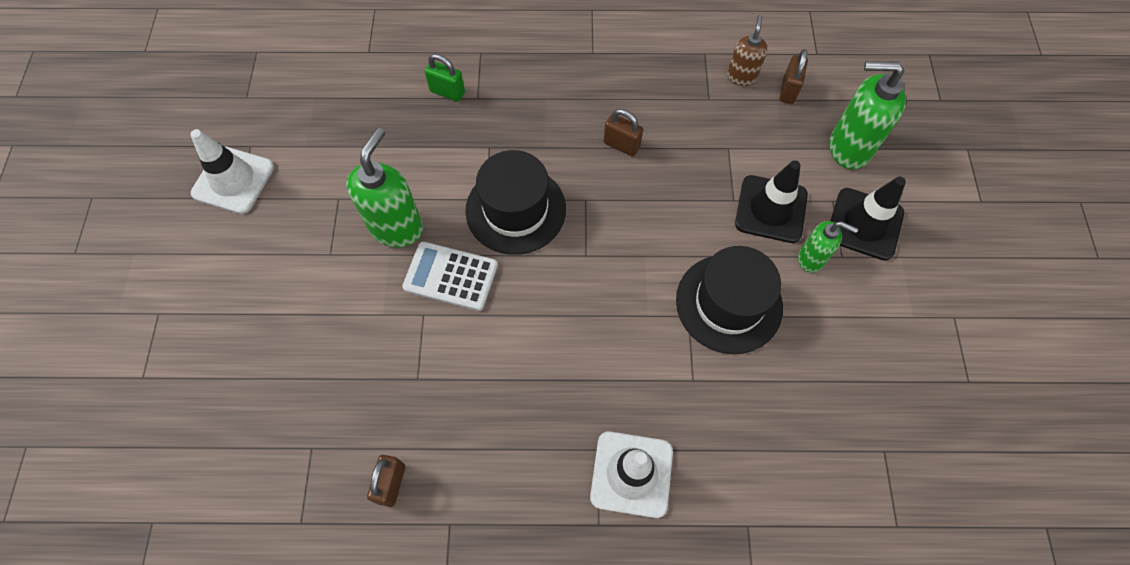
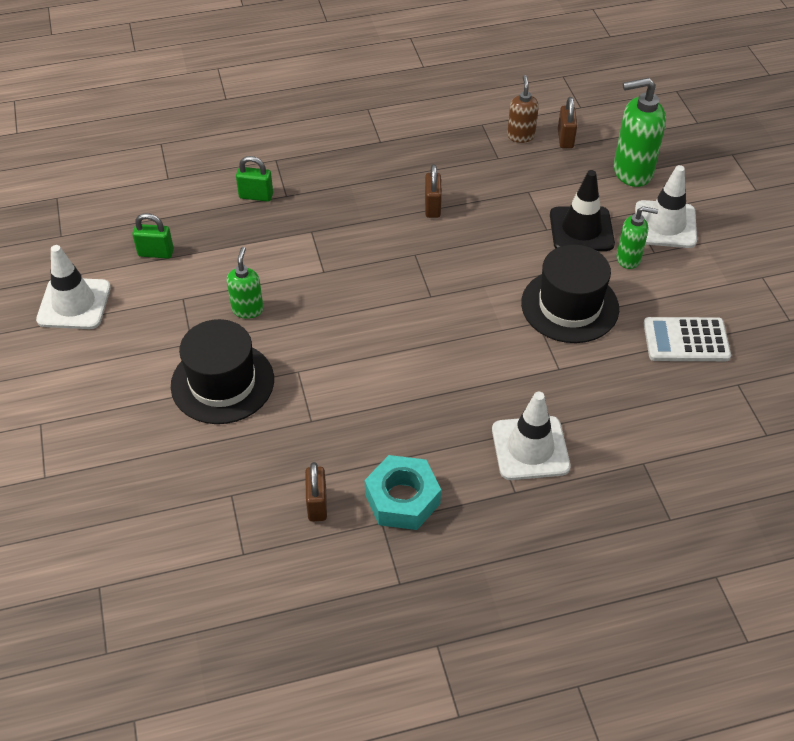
camera: 15 degrees left, 15 degrees down
(329, 138) = (156, 253): none -> green padlock
(396, 227) = (247, 309): green soap dispenser -> green soap dispenser, size x0.59
(451, 276) = (313, 337): white calculator -> white calculator (686, 340)
(479, 501) = (402, 499): none -> turquoise nut
(515, 209) = (354, 274): black hat -> black hat (222, 382)
(621, 145) = (432, 207): brown padlock -> brown padlock turned 75 degrees clockwise
(865, 224) = (665, 225): black traffic cone -> white traffic cone

